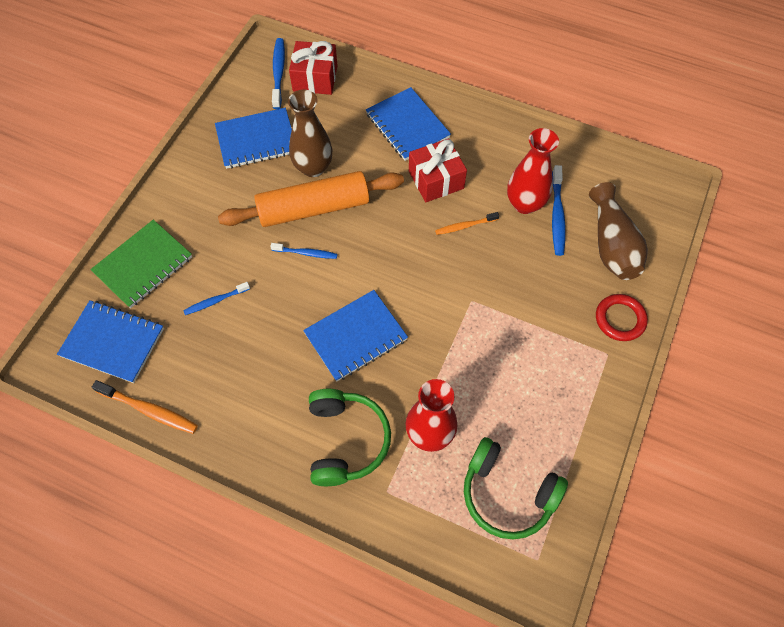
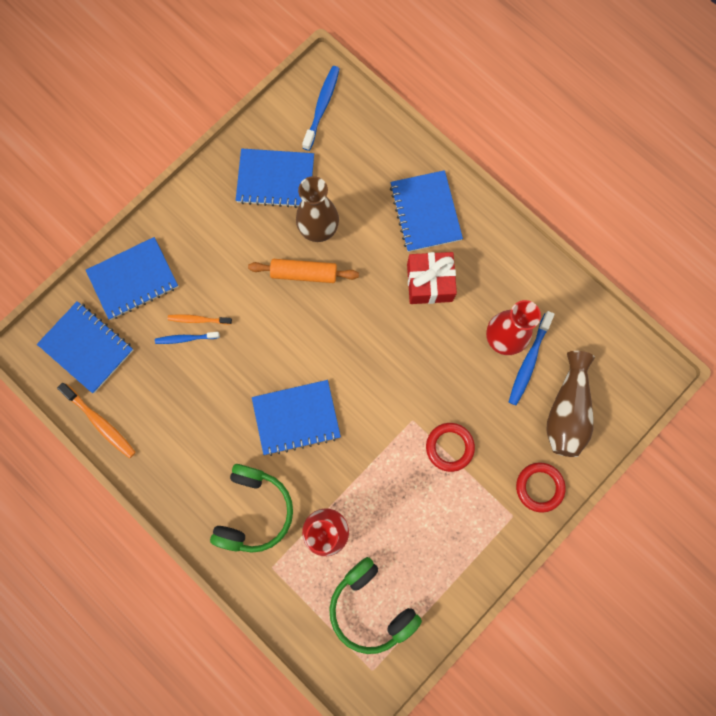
camera: 20 degrees right, 15 degrees up
(143, 265) = (133, 279): green notebook -> blue notebook
(306, 253) = (281, 318): blue toothbrush -> none
(313, 208) = (304, 273): orange rolling pin -> orange rolling pin, size x0.60
(315, 78) = (355, 126): red gift -> none
(465, 226) = (437, 342): orange toothbrush -> orange toothbrush (198, 320)
(518, 312) = (449, 447): none -> red ring

